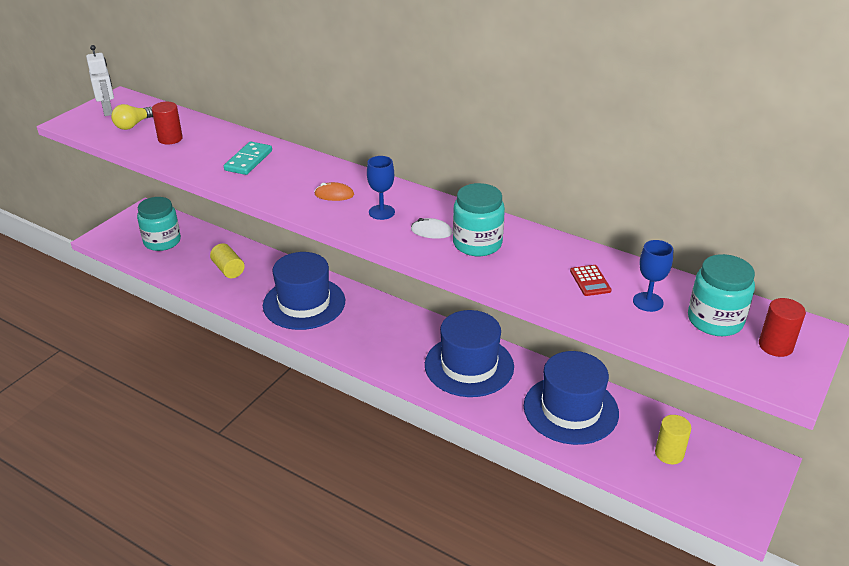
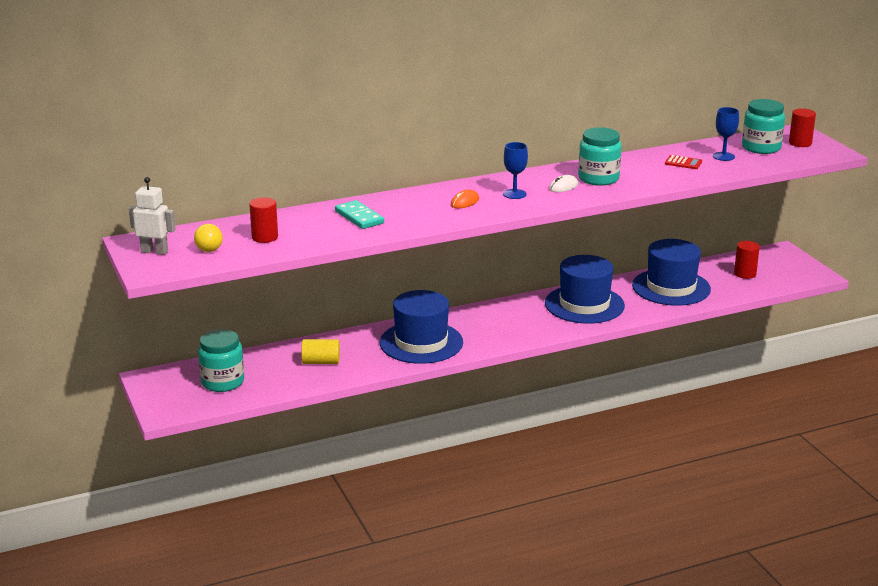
camera: 55 degrees left, 10 degrees down
(669, 454) = (745, 274): yellow cylinder -> red cylinder

